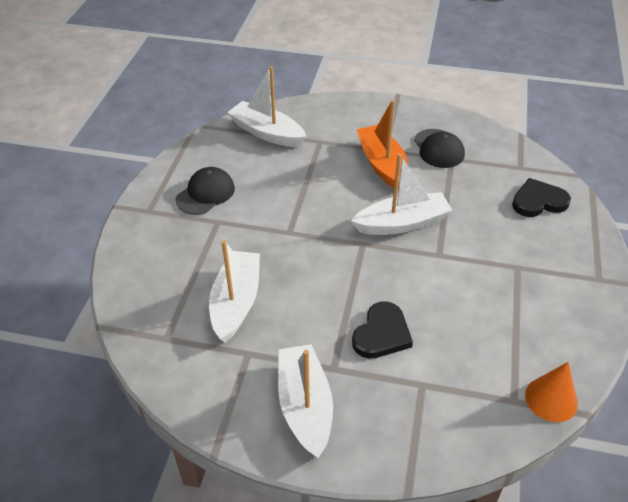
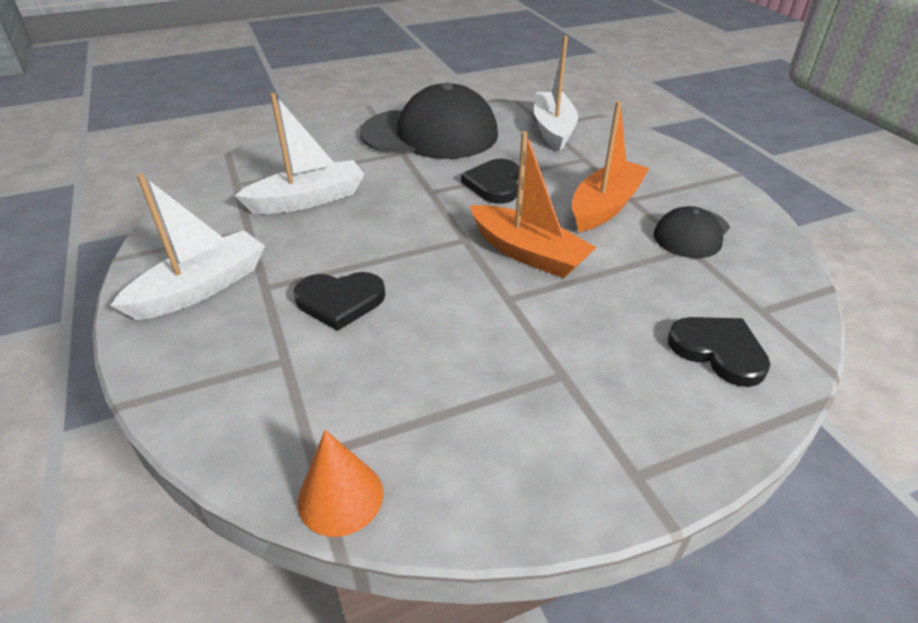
camera: 55 degrees right, 5 degrees down
(205, 193) = (430, 134): black cap -> black cap, size x1.96
(310, 197) = (494, 184): none -> black heart
(402, 223) = (528, 253): white boat -> orange boat

